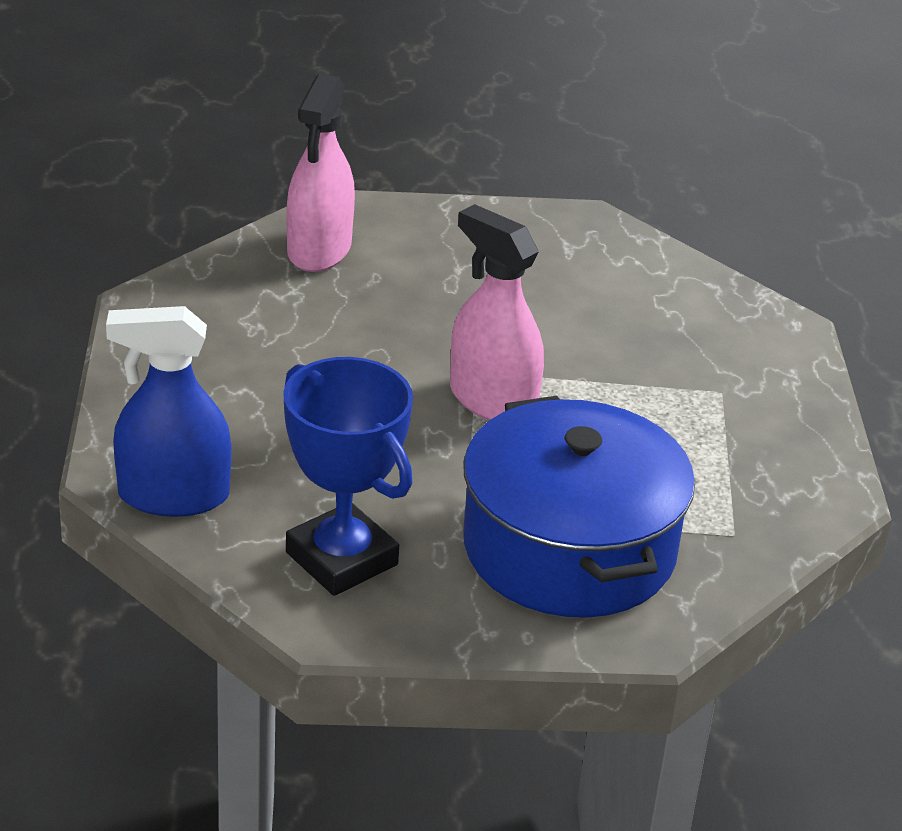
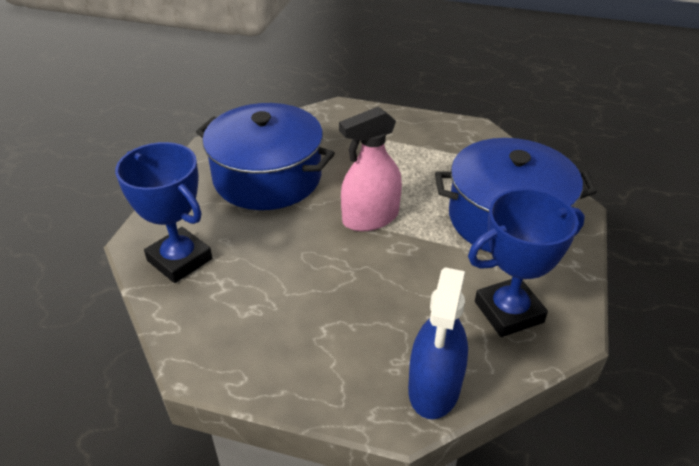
camera: 70 degrees left, 5 degrees up
(319, 250) = (180, 260): pink spray bottle -> blue trophy
(538, 286) = (267, 177): none -> blue pot

